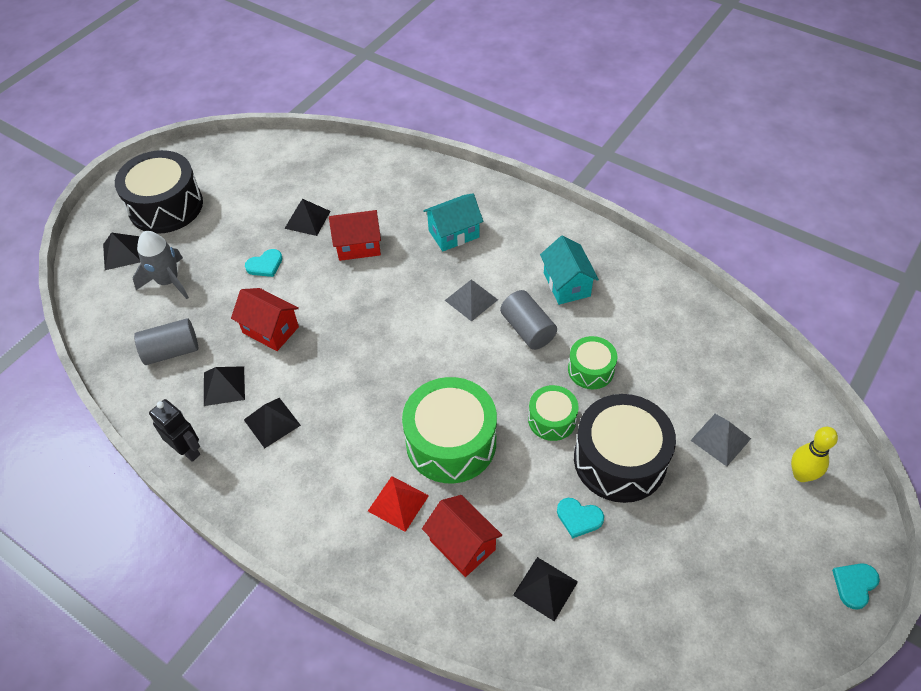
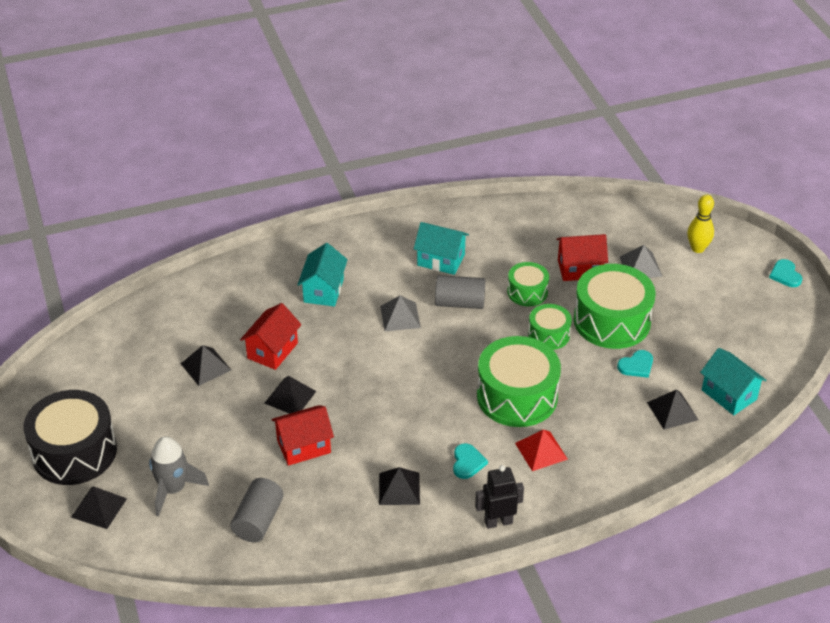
camera: 55 degrees left, 10 degrees down
(188, 450) = (375, 553): black robot -> black robot (498, 522)
(224, 386) = (332, 502): black pyramid -> black pyramid (290, 397)
(265, 265) = (227, 417): turquoise heart -> turquoise heart (467, 462)
(462, 545) = (605, 434): red house -> red house (580, 269)
(616, 631) = (729, 394): none -> turquoise house
(620, 460) = (612, 321): black drum -> green drum

